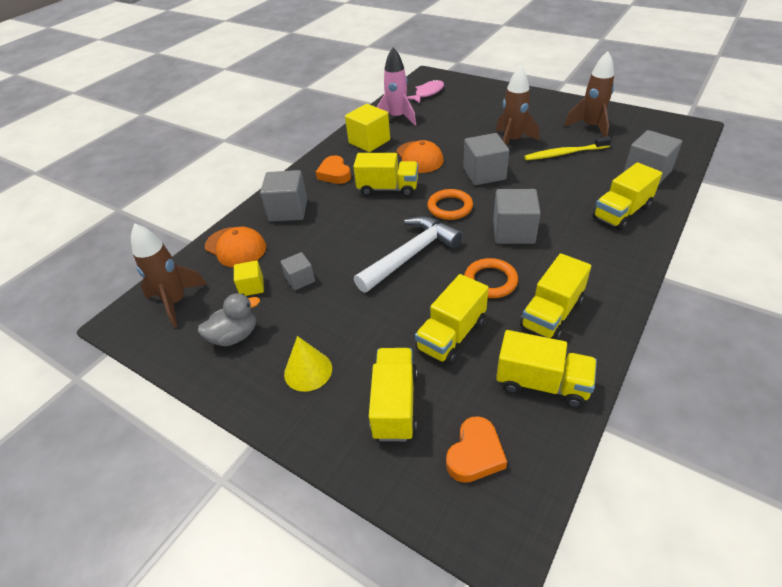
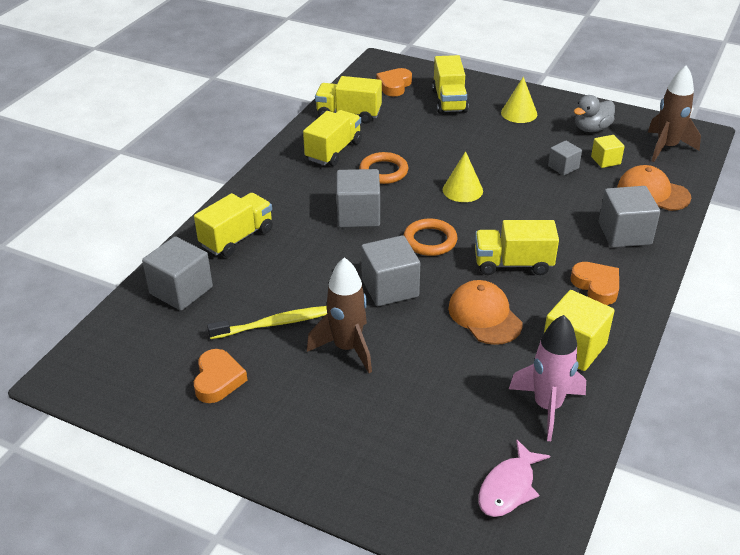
camera: 170 degrees right, 5 degrees down
(411, 255) = (462, 190): white hammer -> yellow cone
(451, 335) = (415, 135): yellow truck -> none
(590, 127) = (218, 380): brown rocket -> orange heart

